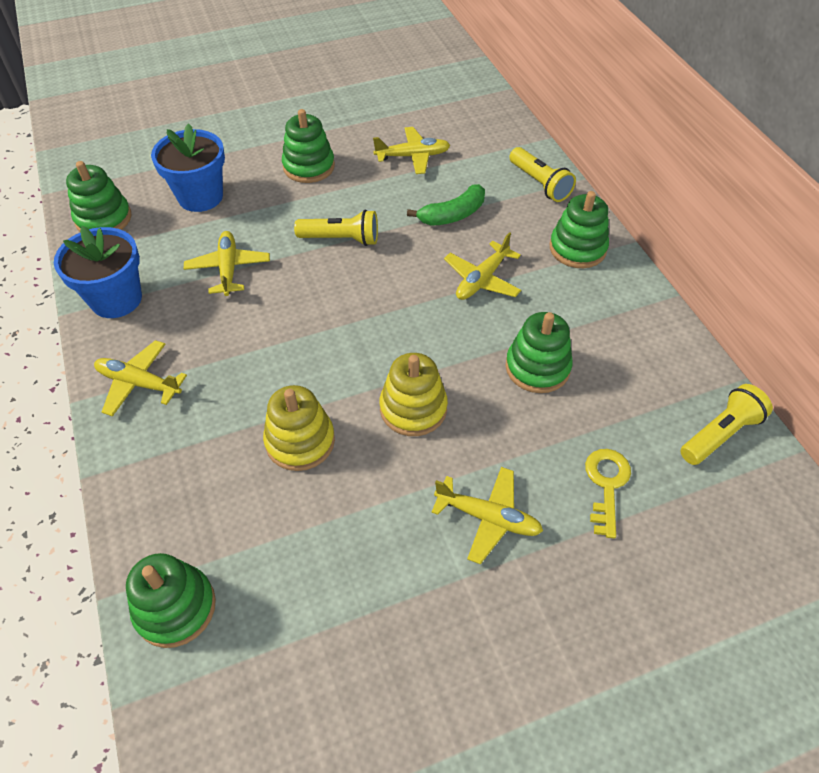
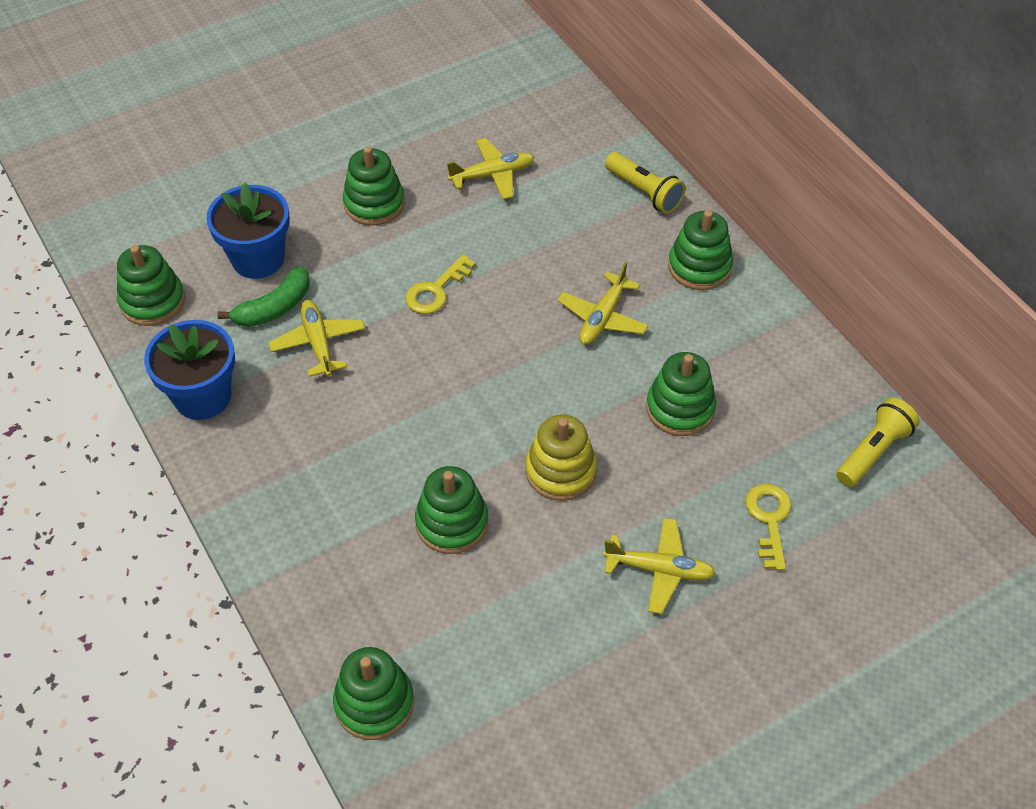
camera: 10 degrees left, 0 degrees up
(139, 383) = (261, 487): yellow plane -> none
(300, 441) = (452, 523): yellow stacking toy -> green stacking toy
(341, 239) = (436, 290): yellow flashlight -> yellow key
(453, 215) = (554, 244): green banana -> green banana (274, 308)

